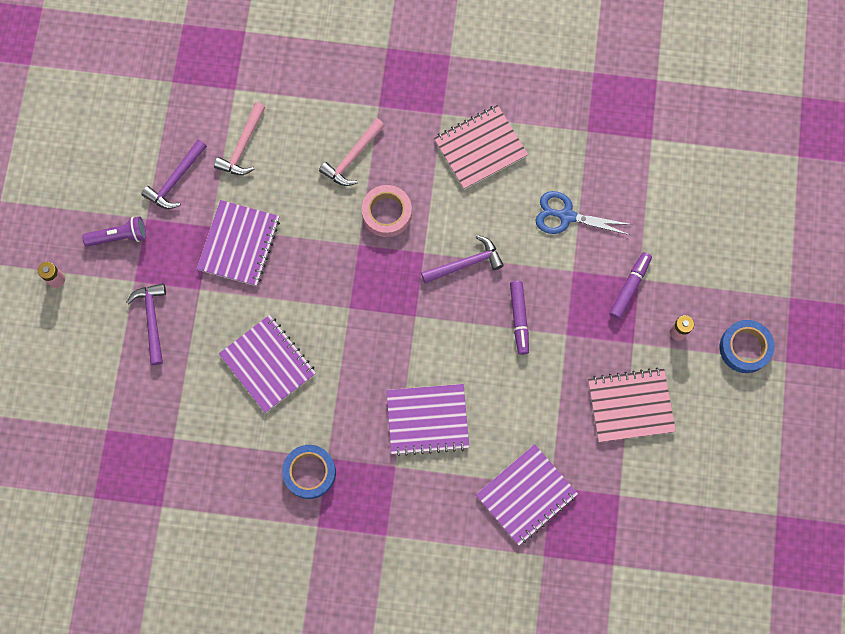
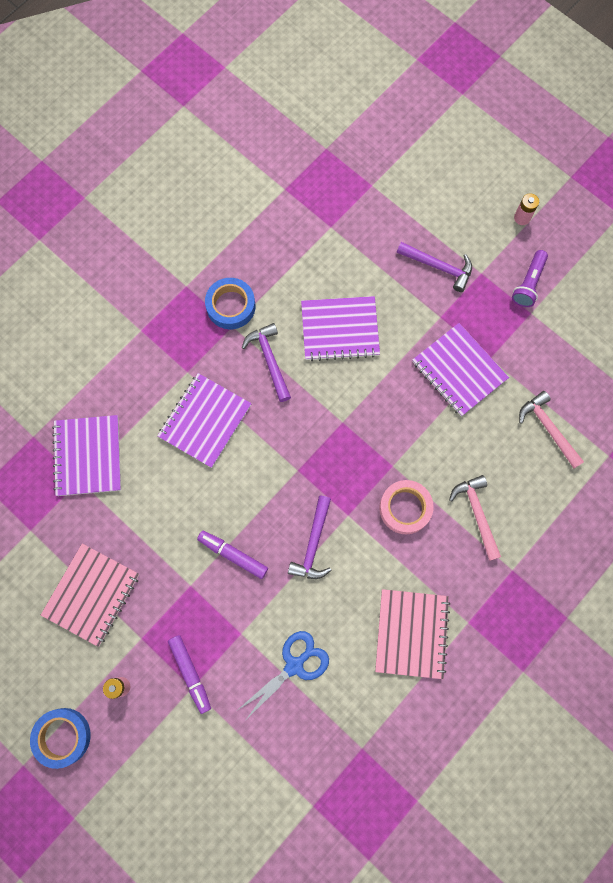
camera: 125 degrees right, 0 degrees up
(176, 180) = (551, 356): purple hammer -> purple hammer (269, 360)

